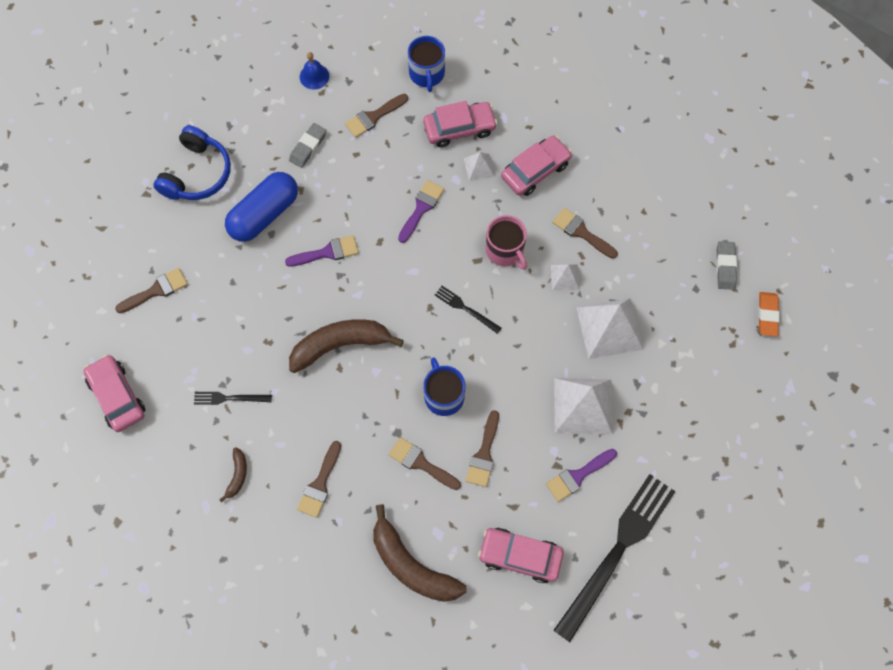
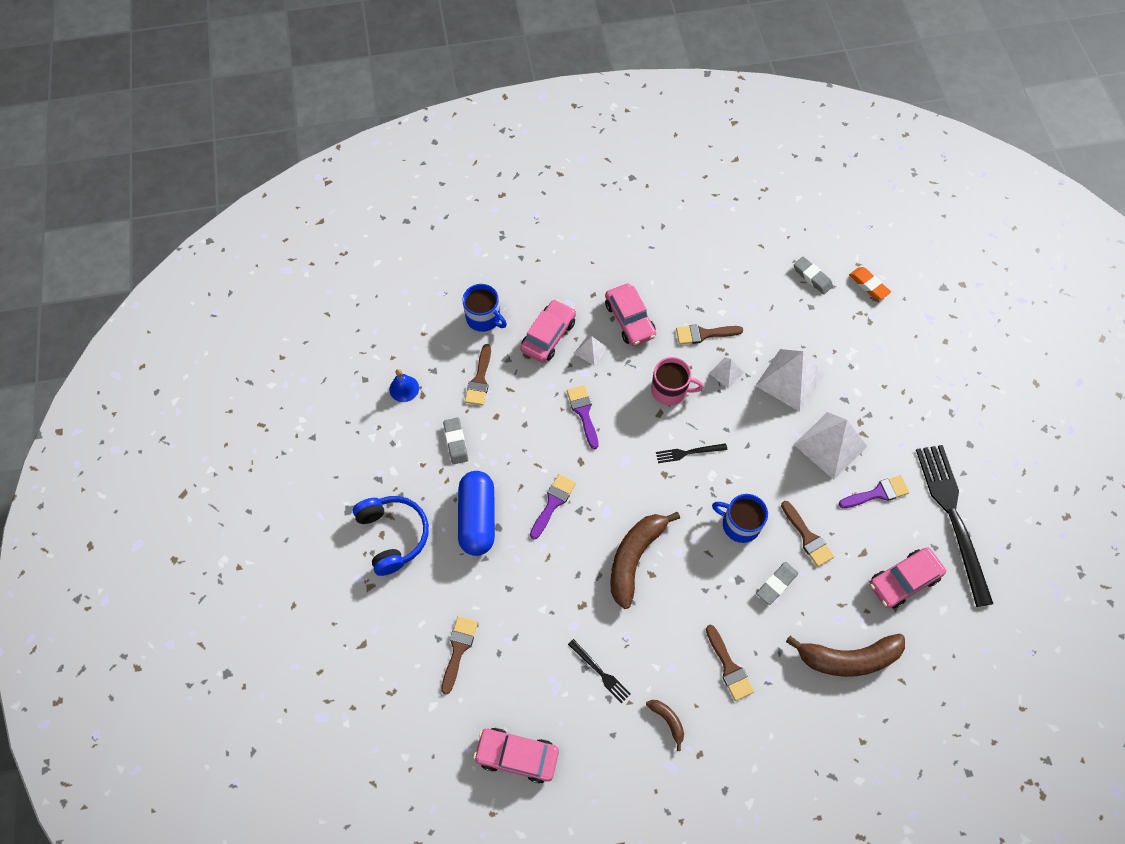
camera: 45 degrees left, 5 degrees down
(229, 398) = (600, 672): black fork -> black fork turned 90 degrees counterclockwise
(421, 463) = (776, 584): brown brush -> grey eraser
(535, 170) = (629, 320): pink car -> pink car turned 150 degrees clockwise
(578, 476) = (877, 493): purple brush -> purple brush turned 120 degrees counterclockwise

